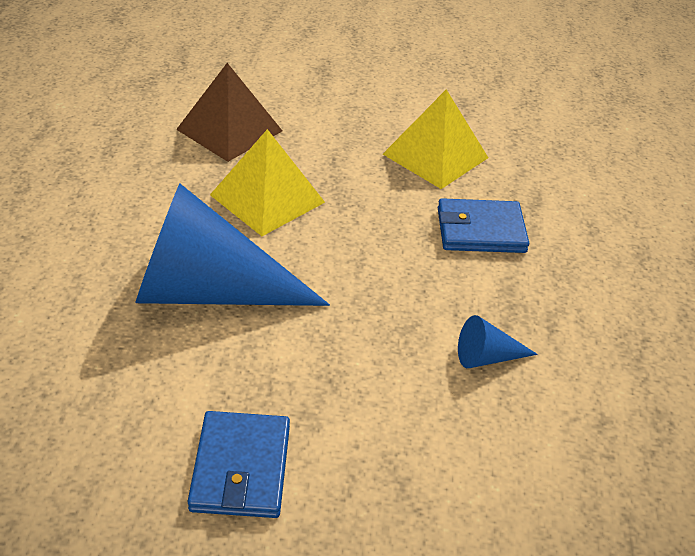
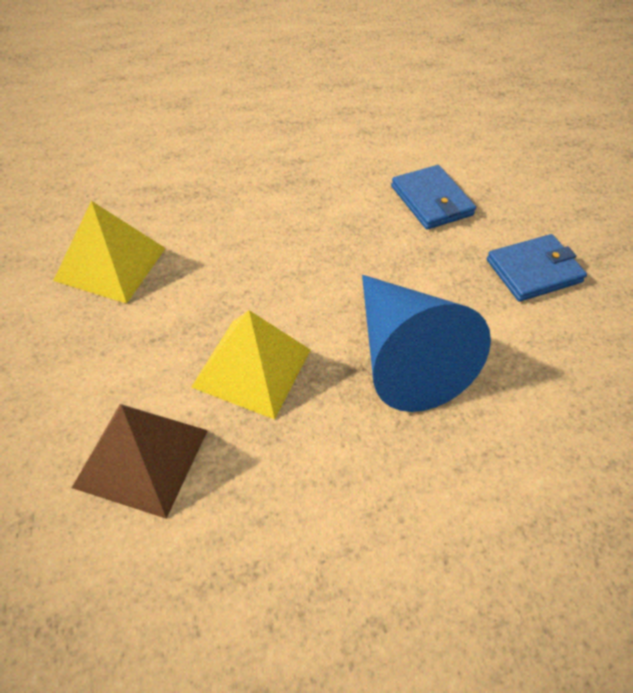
camera: 115 degrees left, 10 degrees up
(480, 230) = (212, 212): blue wallet -> blue wallet (431, 201)
(487, 357) = (351, 184): blue cone -> none

